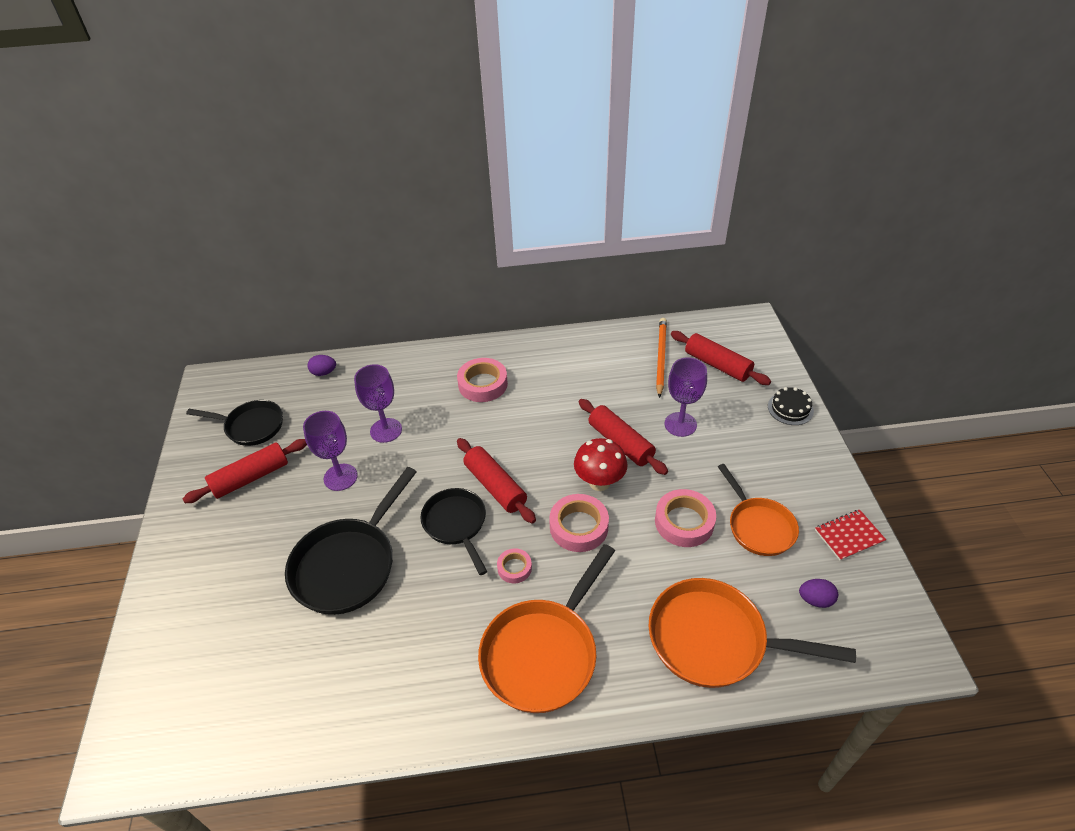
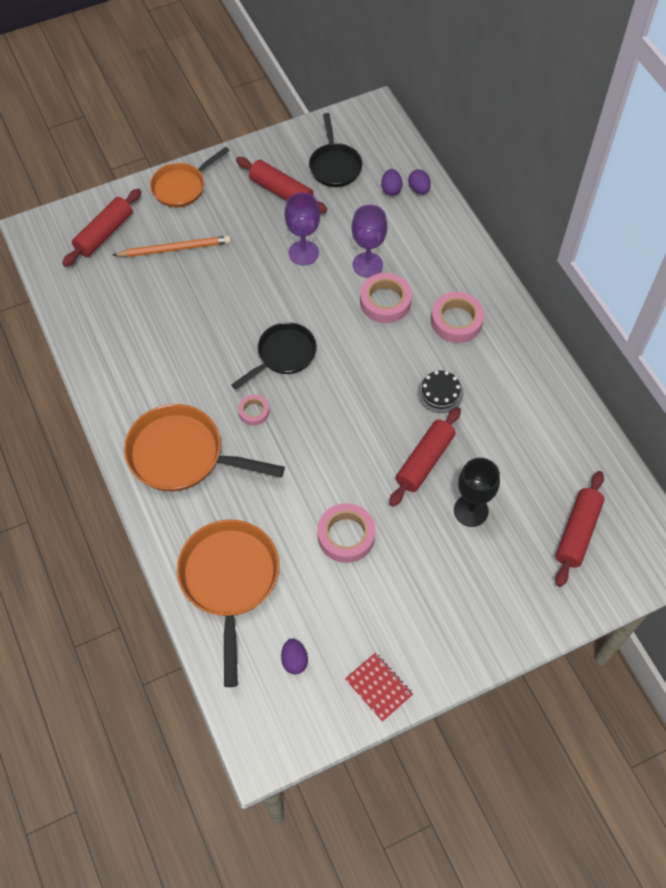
camera: 70 degrees right, 15 degrees up
(310, 392) = (391, 189): none -> purple egg
(349, 564) = (221, 294): black pan -> none
(495, 486) = (334, 371): red rolling pin -> red rolling pin (104, 234)
(578, 527) = (312, 449): pink tape -> pink tape (385, 302)
(599, 482) = (368, 454): red mushroom -> none
(660, 358) = (564, 473): orange pencil -> orange pencil (174, 249)
(680, 424) = (471, 510): purple goblet -> black goblet
(758, 526) = (363, 602): orange pan -> orange pan (182, 186)
(790, 408) = (537, 616): black cake -> black cake (440, 393)

